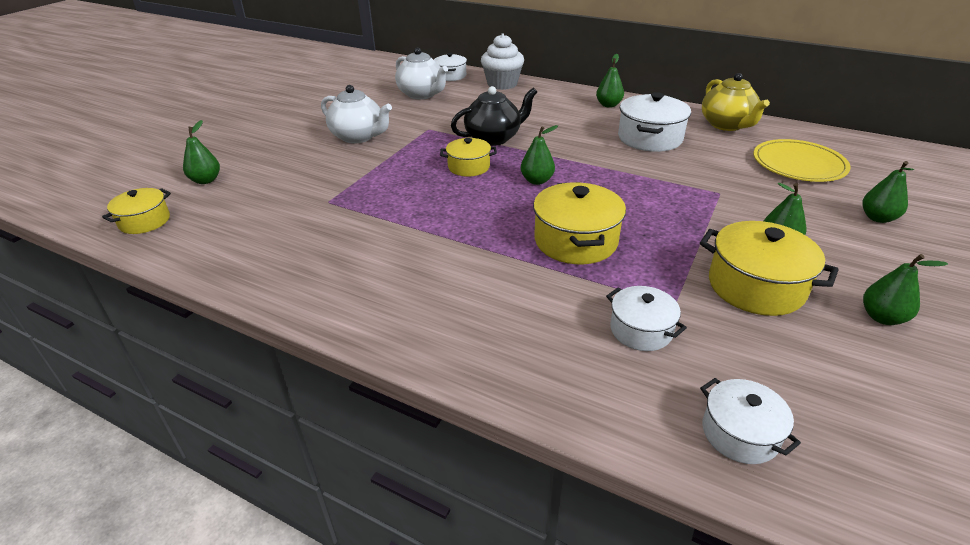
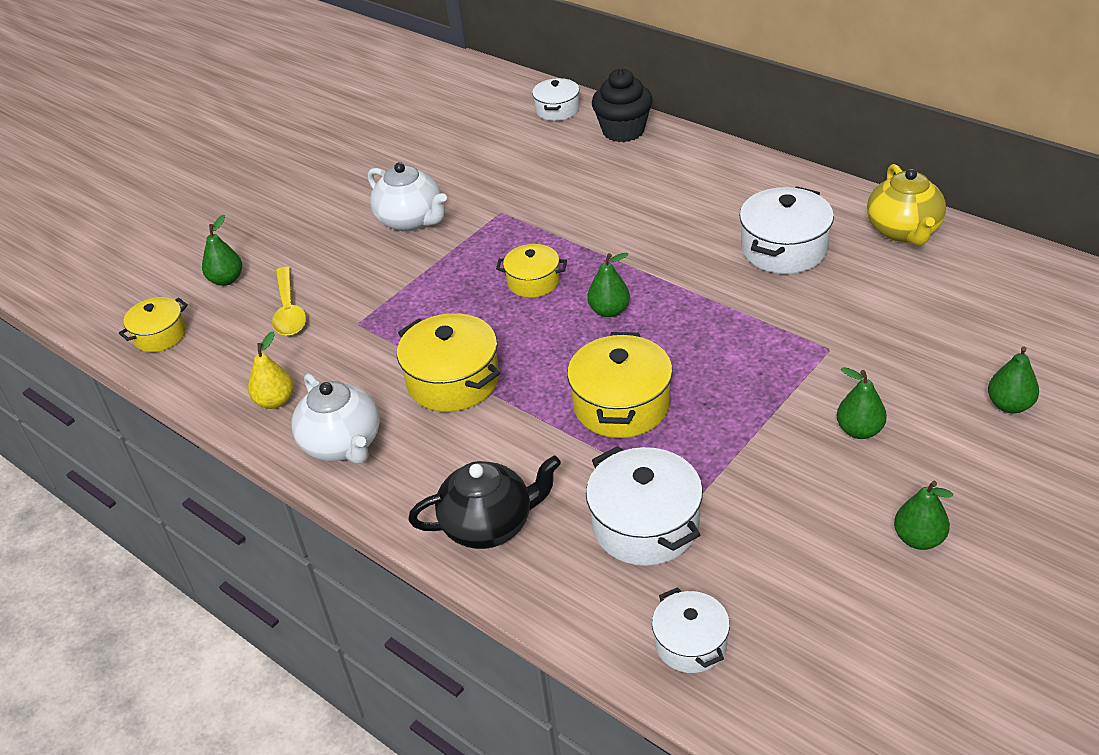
camera: 15 degrees right, 5 degrees up
(260, 262) = (275, 401): none -> yellow pear
(265, 197) = (289, 310): none -> yellow spoon
(422, 94) = (509, 146): white teapot -> white teapot (343, 444)
(494, 138) = (579, 234): black teapot -> black teapot (489, 525)
(502, 84) = (623, 131): white cupcake -> black cupcake
(608, 105) = (755, 182): green pear -> none
(641, 330) = (645, 525): white pot -> white pot, size x1.63
(756, 286) = (798, 486): yellow pot -> yellow pot (453, 381)
(798, 164) = (962, 309): yellow plate -> none

